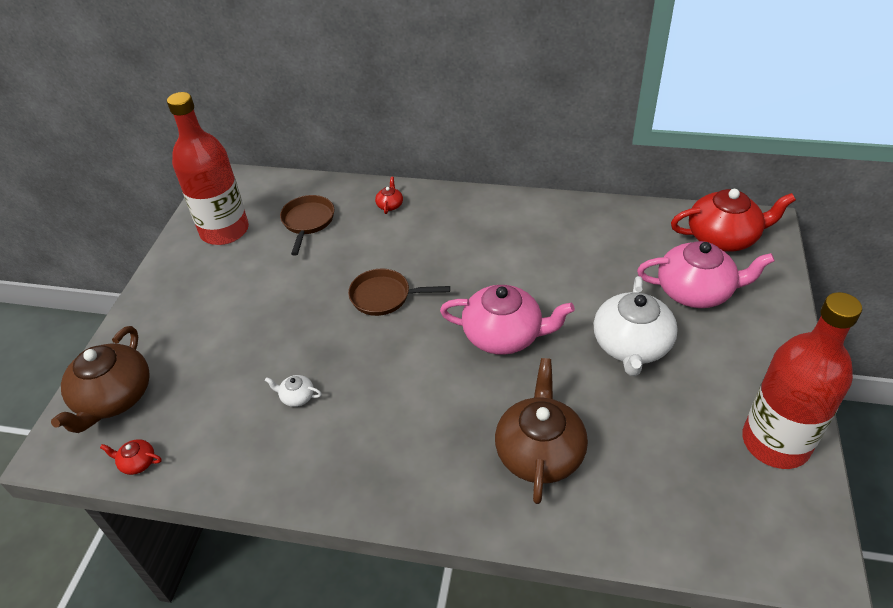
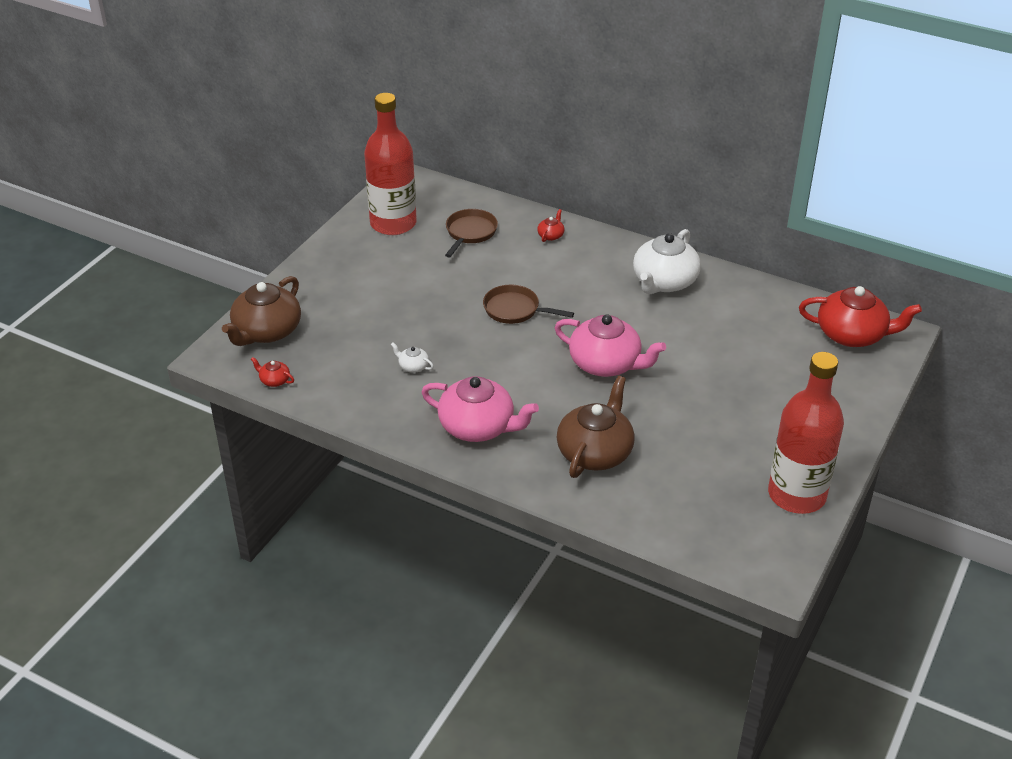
camera: 15 degrees right, 5 degrees down
(631, 345) = (714, 398): white teapot -> white teapot (664, 282)
(696, 291) = (798, 371): pink teapot -> pink teapot (478, 427)

